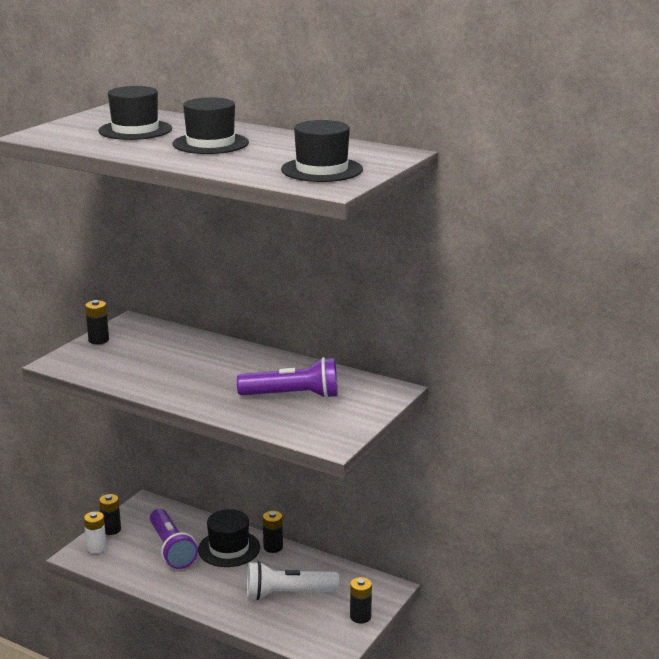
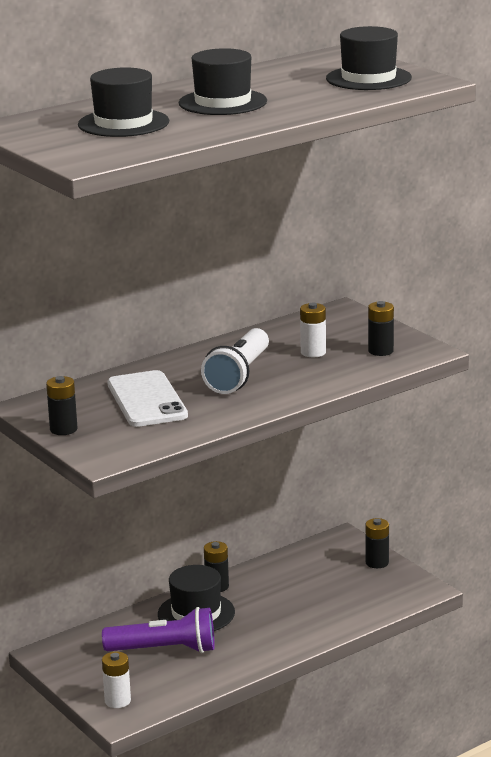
camera: 65 degrees left, 0 degrees up
(111, 529) = (86, 685): black battery -> black battery (380, 351)
(162, 355) = (147, 400): none -> white phone
(288, 594) = (309, 594): white flashlight -> white flashlight (239, 375)
(292, 396) = (313, 352): purple flashlight -> white battery

